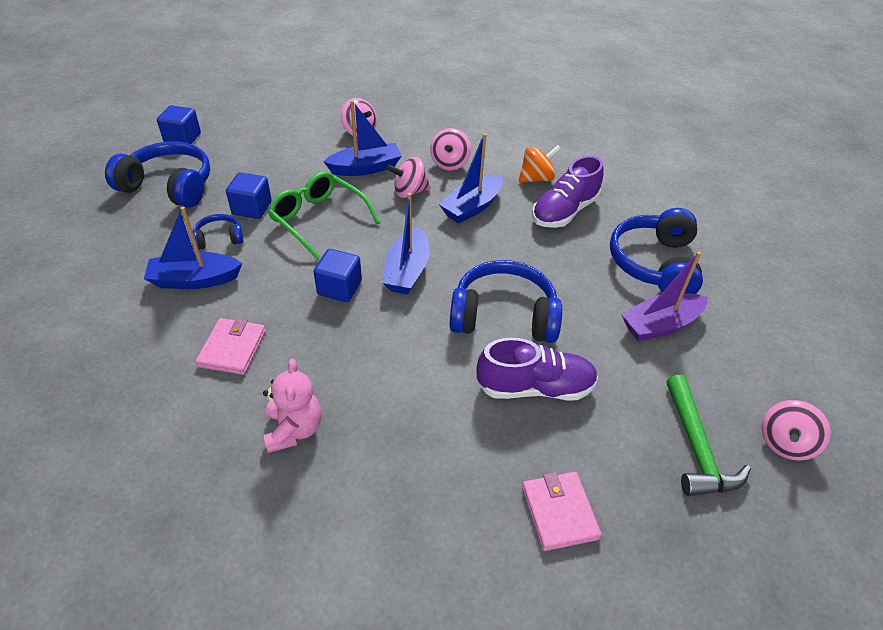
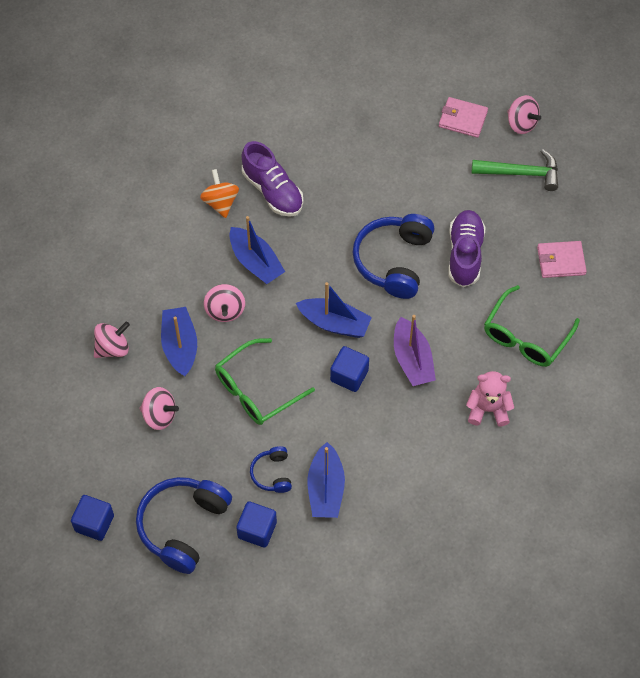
camera: 80 degrees left, 15 degrees up
(232, 348) = (408, 454): pink wallet -> pink wallet (463, 119)
(252, 208) = (230, 447): blue cube -> blue cube (257, 530)
(416, 470) = (526, 336): none -> green glasses
(450, 163) = (184, 271): pink spinning top -> pink spinning top (159, 415)
(654, 264) = (348, 143): blue headphones -> none
(660, 325) = (414, 160): purple boat -> purple boat (412, 360)

